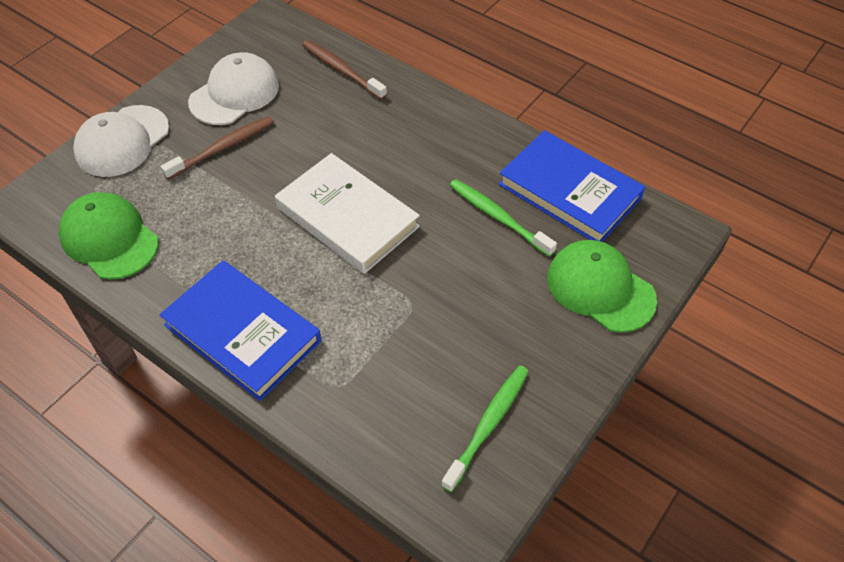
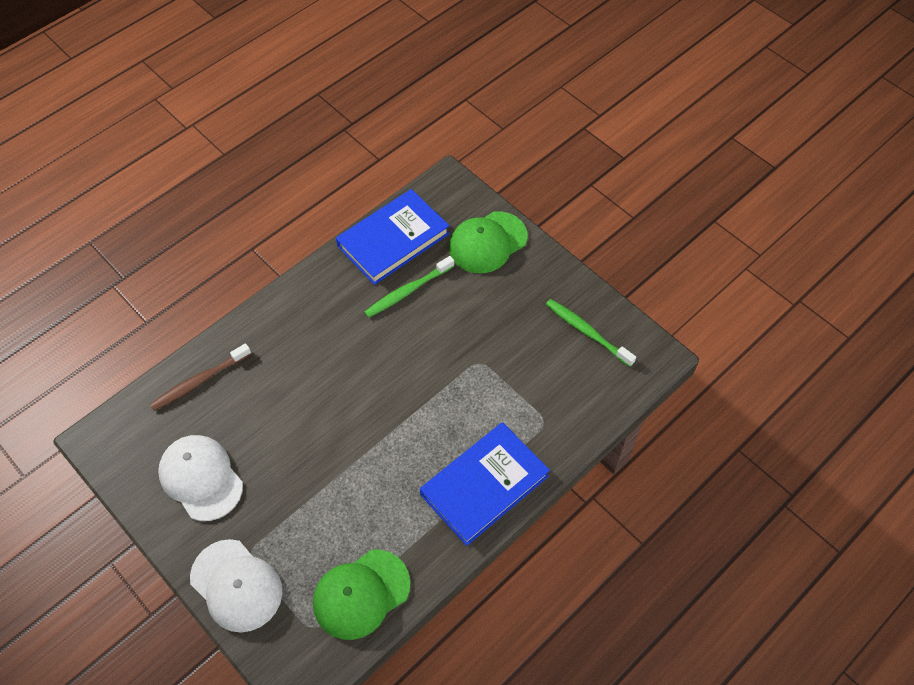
camera: 80 degrees left, 5 degrees up
(222, 148) = (273, 492): brown toothbrush -> none
(347, 217) = (382, 397): white book -> none

